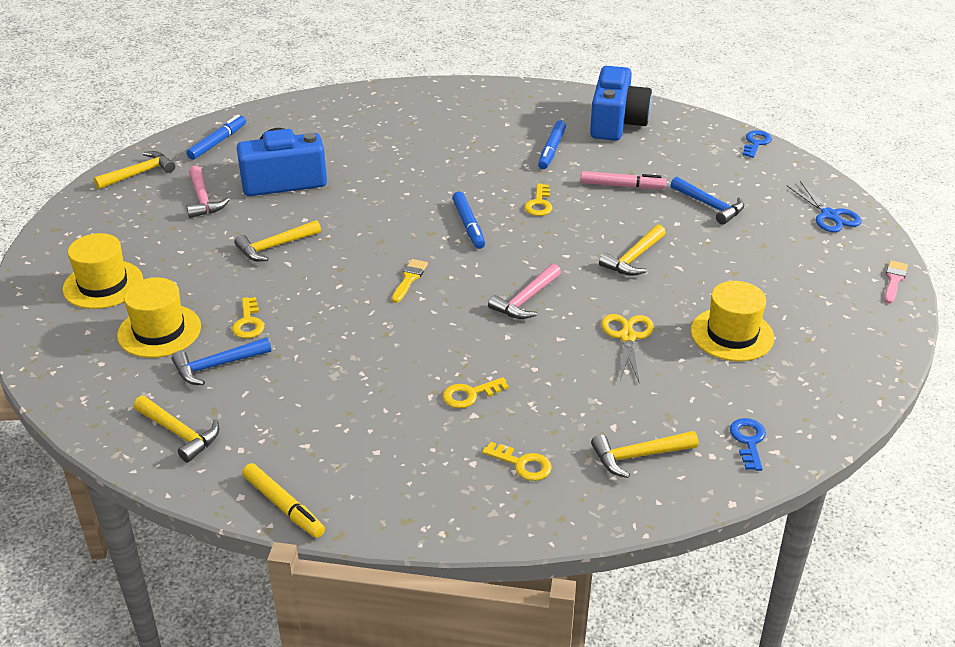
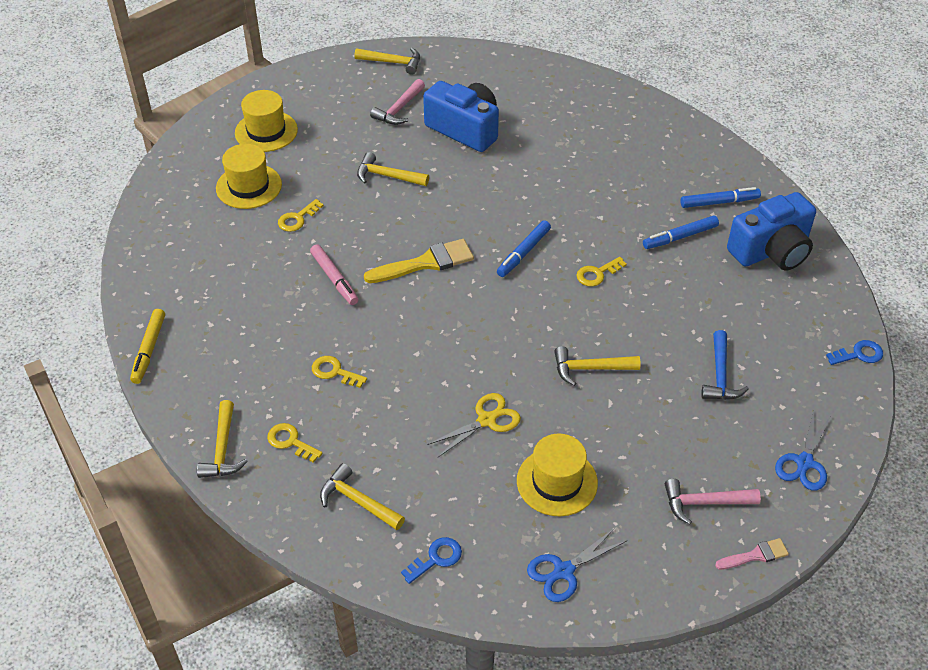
camera: 50 degrees right, 10 degrees up
(180, 433) = (168, 261): yellow hammer -> yellow hammer (223, 449)
(216, 366) = (242, 234): blue hammer -> none
(217, 142) = (470, 70): blue marker -> blue marker (719, 202)
(409, 279) = (426, 263): yellow brush -> yellow brush, size x1.81
(522, 464) = (291, 442): yellow key -> yellow key turned 135 degrees clockwise
(525, 300) = (469, 338): pink hammer -> pink hammer (704, 503)
(622, 186) = (681, 306): pink marker -> pink marker (334, 279)
(826, 377) = (564, 571): none -> blue scissors

